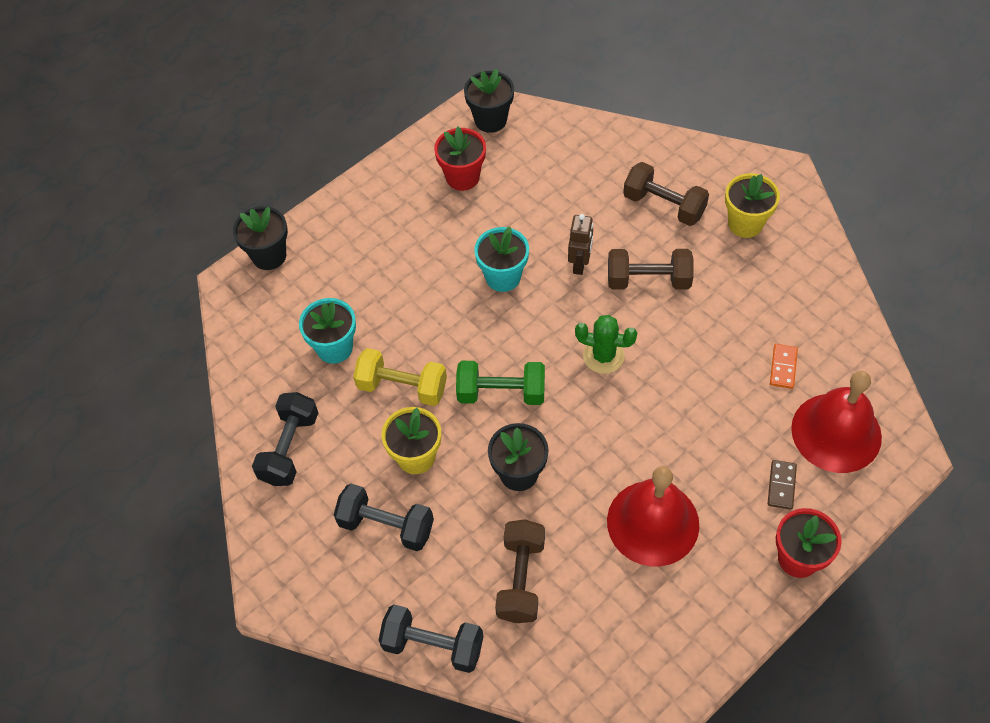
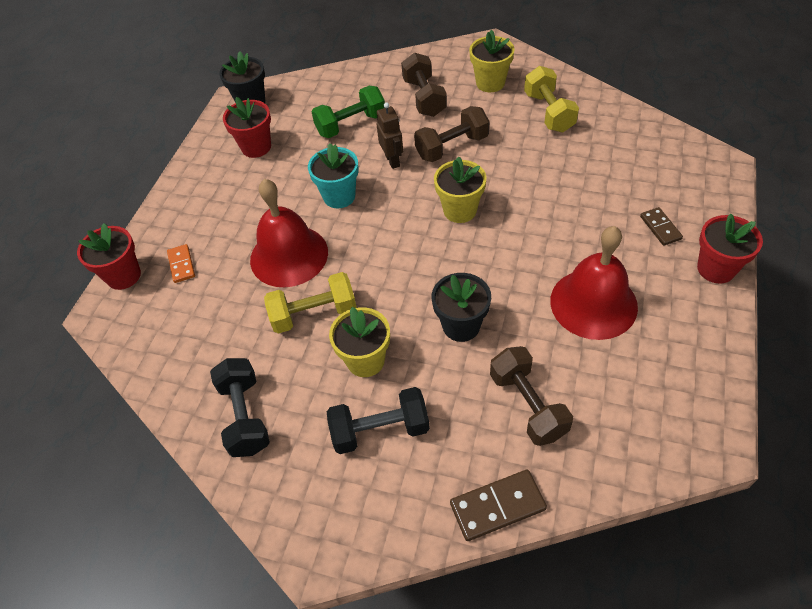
camera: 30 degrees left, 5 degrees down
(269, 255) = (123, 276): black flower pot -> red flower pot
(334, 348) = (232, 315): turquoise flower pot -> none
(433, 645) = (497, 506): black dumbbell -> brown domino
(501, 393) = (400, 275): green dumbbell -> green dumbbell (351, 124)
(603, 356) = (460, 210): green cactus -> yellow flower pot
(664, 205) = (424, 97): brown dumbbell -> brown dumbbell turned 75 degrees clockwise
(778, 293) = (548, 112): none -> yellow dumbbell
(783, 367) = (593, 154): orange domino -> orange domino (181, 265)
(836, 432) = (664, 175): red bell -> red bell (289, 255)

